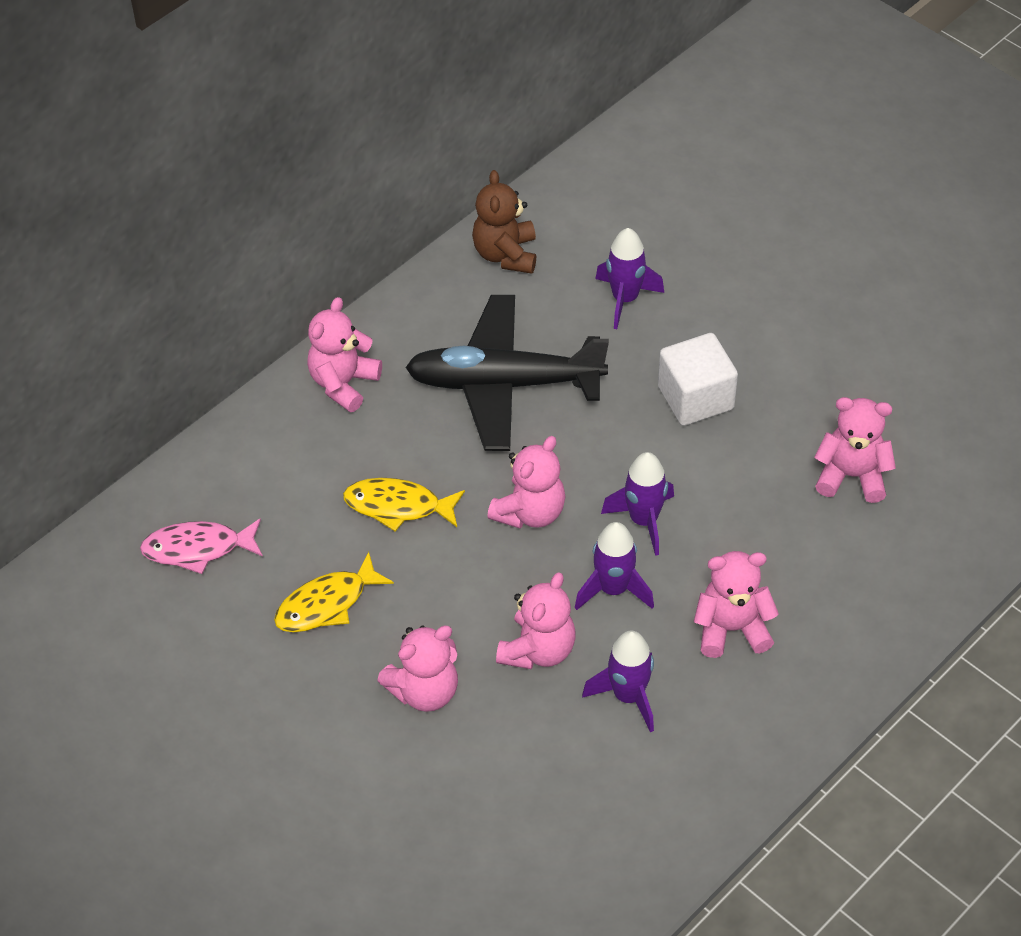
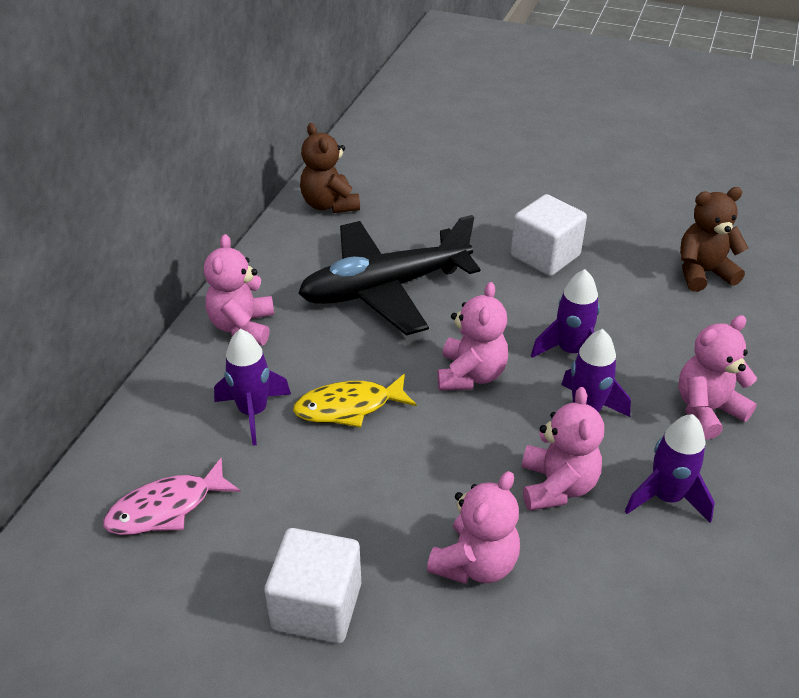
camera: 25 degrees left, 10 degrees down
(279, 677) = (317, 606): none -> white cube
(327, 603) = (328, 515): yellow fish -> none
(625, 299) = (443, 209): purple rocket -> purple rocket (253, 412)
(851, 476) = (703, 273): pink teddy bear -> brown teddy bear

